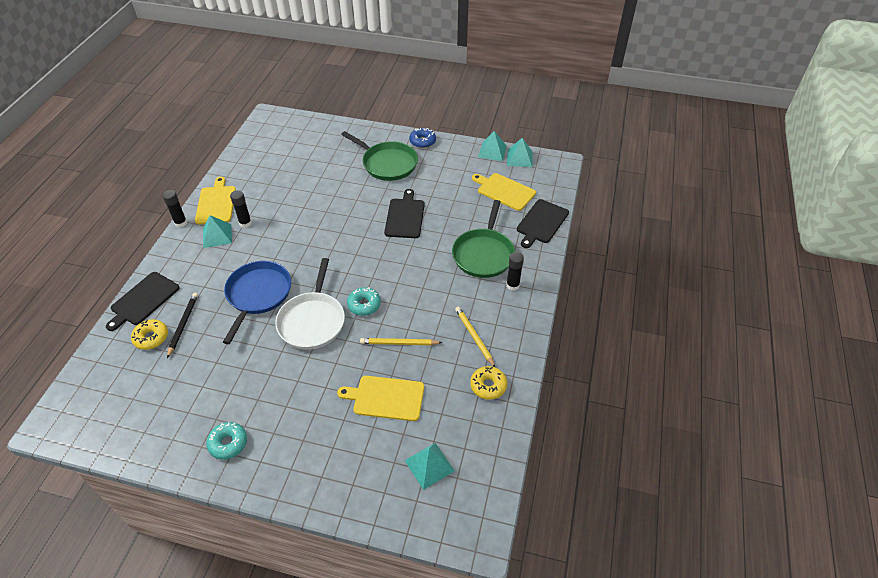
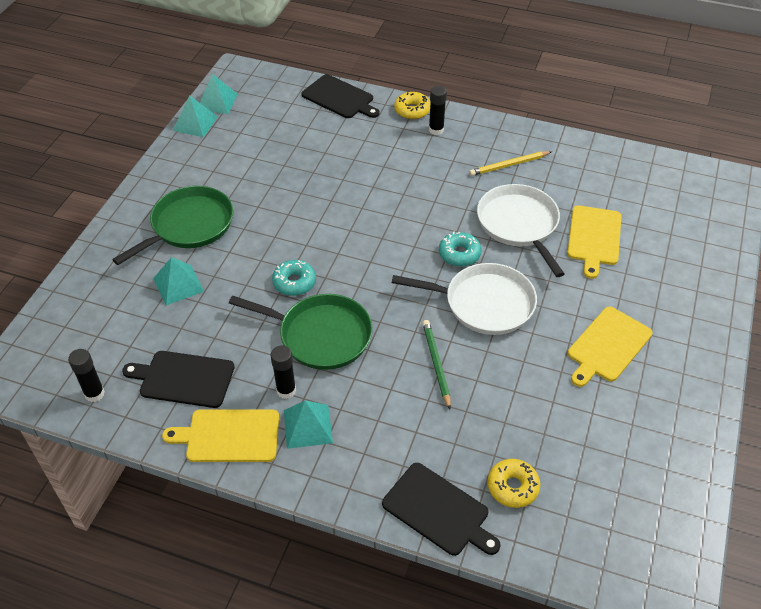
camera: 85 degrees left, 0 degrees up
(181, 223) = (268, 483): black glue stick -> black glue stick (94, 394)
(183, 325) = (488, 449): black pencil -> none
(228, 443) = (670, 377): turquoise donut -> turquoise donut (294, 282)
(258, 294) = (436, 364): blue pan -> green pencil
(399, 343) = (519, 224): yellow pencil -> white pan
(405, 216) = (306, 212): black cutting board -> black cutting board (183, 379)
(422, 141) = (150, 187): blue donut -> none
(429, 465) = (670, 208): turquoise pyramid -> turquoise pyramid (178, 284)
(484, 254) = (385, 147): green pan -> green pan (321, 335)
(488, 386) = (572, 160): yellow donut -> yellow donut (412, 110)
(504, 191) = (277, 121): yellow cutting board -> yellow cutting board (607, 346)

